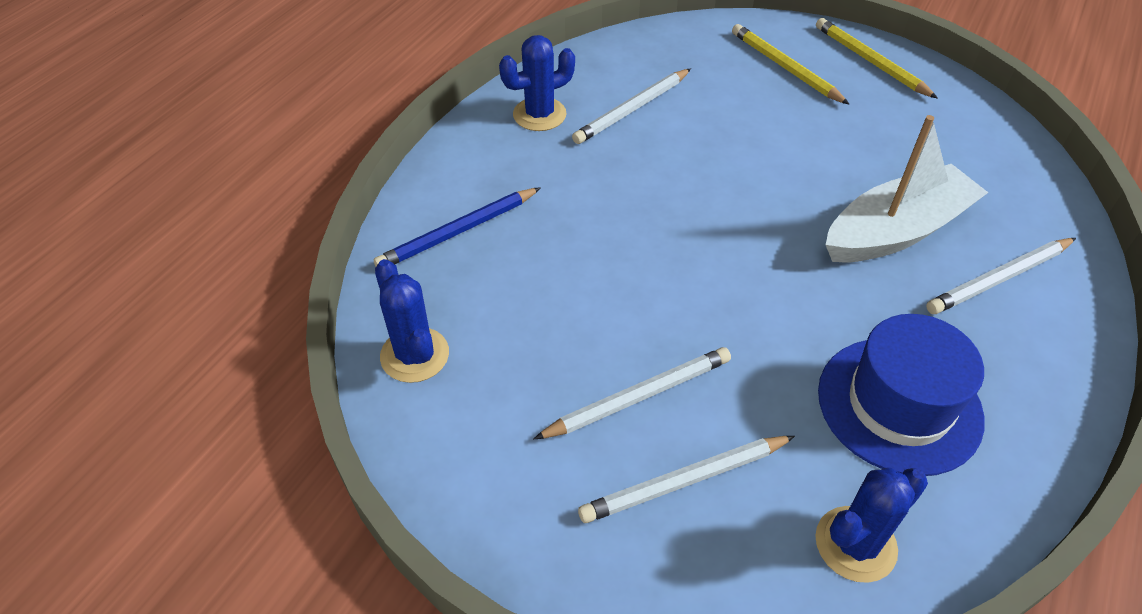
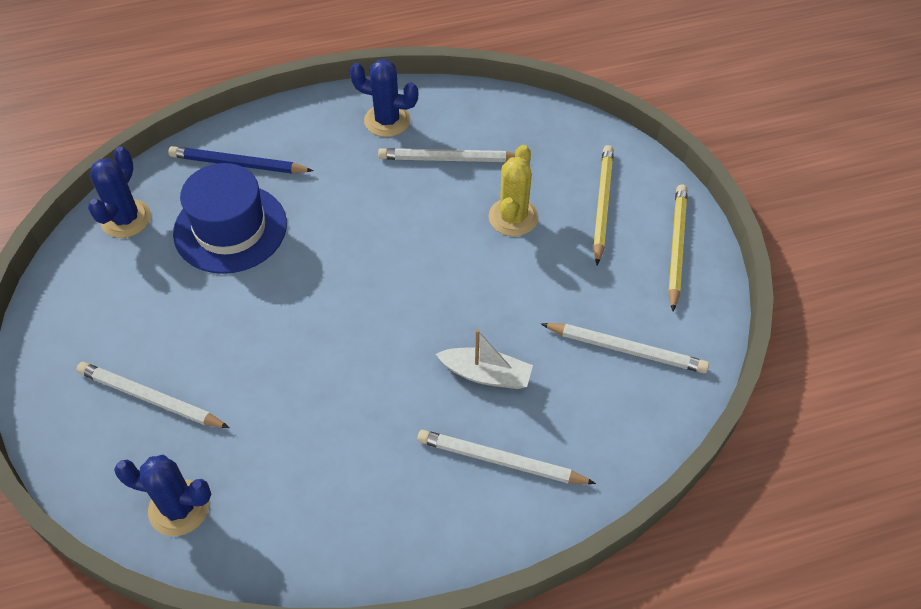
camera: 45 degrees right, 5 degrees up
(638, 396) = (193, 336): white pencil -> white pencil (626, 349)
(741, 116) = (513, 217): none -> yellow cactus
(896, 231) = (486, 374): white boat -> white boat, size x0.57
(899, 405) = (314, 468): blue hat -> blue hat (230, 228)

